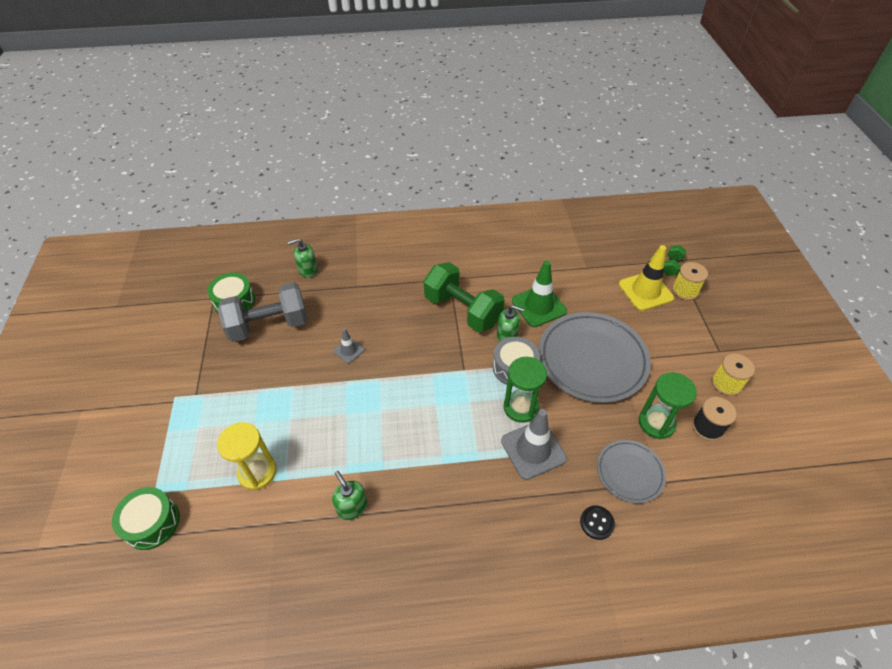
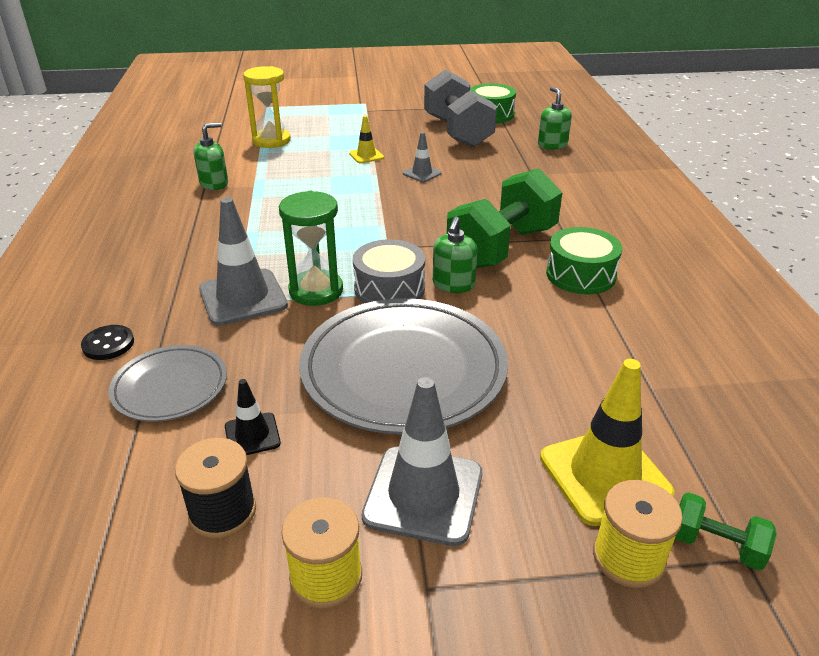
camera: 90 degrees right, 15 degrees down
(152, 523) = (238, 109): green drum -> green drum (580, 275)
(308, 389) = (366, 156): none -> yellow traffic cone
(539, 306) = (525, 319): green traffic cone -> none
(656, 423) = (252, 435): green hourglass -> black traffic cone
(674, 351) = (423, 495): none -> grey traffic cone

